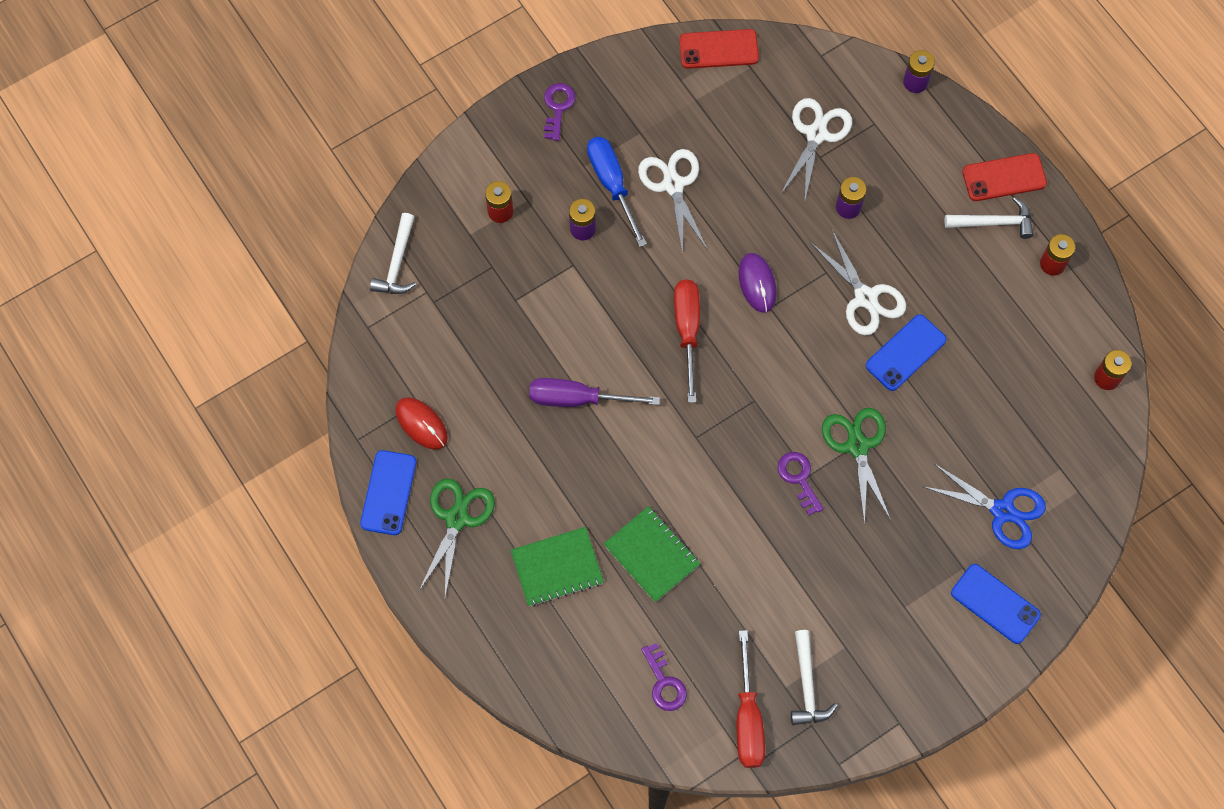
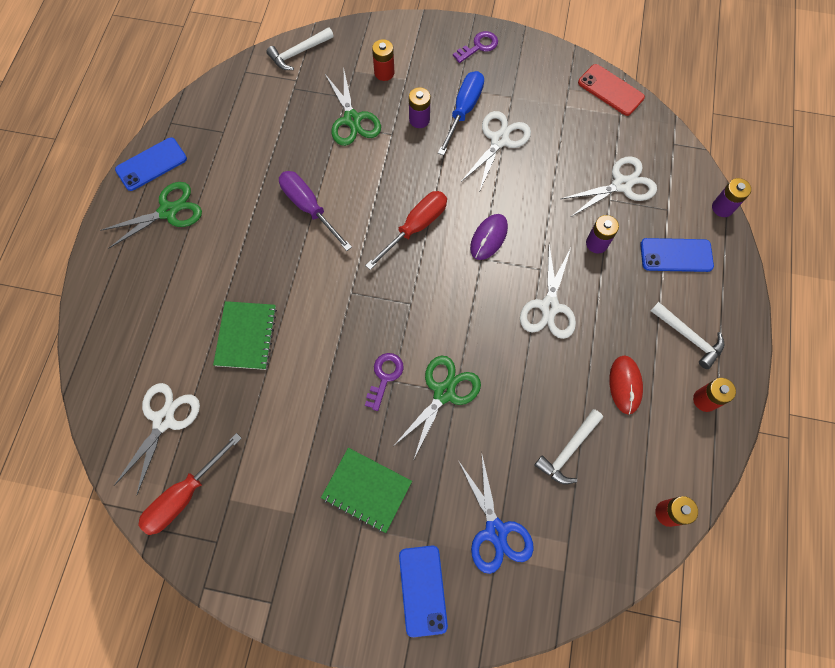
camera: 45 degrees right, 0 degrees up
(421, 424) = (211, 144): red mouse -> red mouse (625, 385)
(522, 283) = (352, 120): none -> green scissors
(557, 567) = (187, 290): green notebook -> green notebook (366, 490)
(664, 683) = (164, 420): purple key -> white scissors
(807, 686) = (242, 514): white hammer -> white hammer (568, 451)
(905, 353) = (539, 364): blue phone -> blue phone (676, 255)
(1004, 177) = (725, 315): red phone -> none

